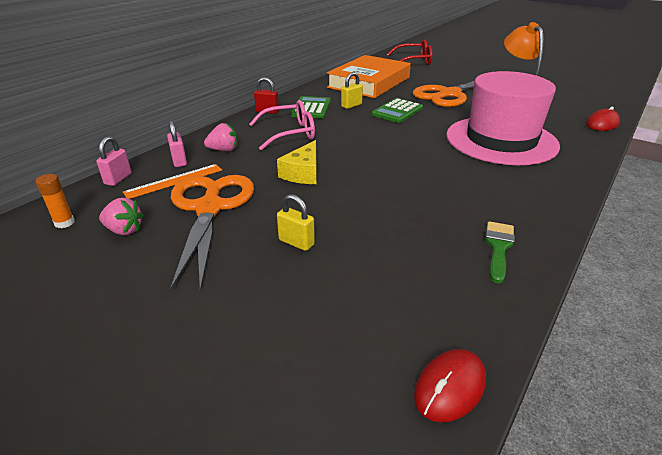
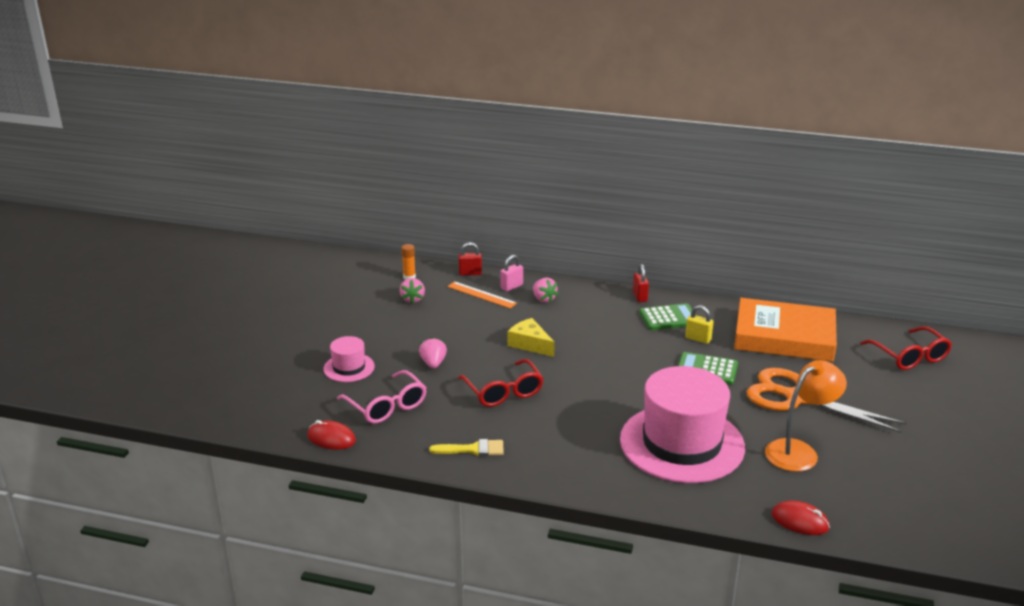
camera: 70 degrees right, 5 degrees down
(118, 179) = (470, 273): pink padlock -> red padlock
(210, 208) = (454, 320): orange scissors -> none
(251, 327) = (349, 367): none -> pink hat
(290, 133) = (600, 320): pink glasses -> pink glasses (387, 406)
(296, 242) = (433, 363): yellow padlock -> pink strawberry
(303, 173) = (530, 344): yellow cheese -> yellow cheese turned 45 degrees clockwise
(386, 205) = (503, 392): none -> red glasses
(498, 247) = (473, 449): green brush -> yellow brush

